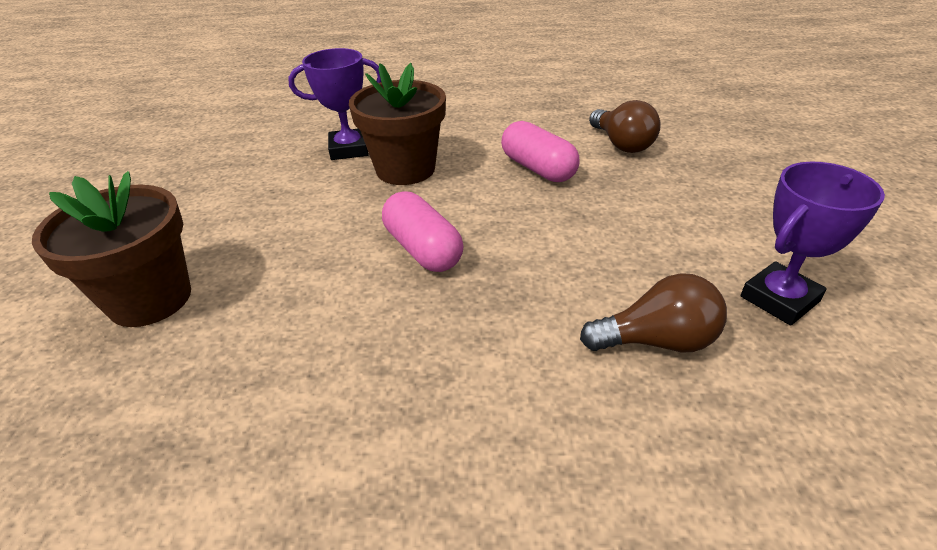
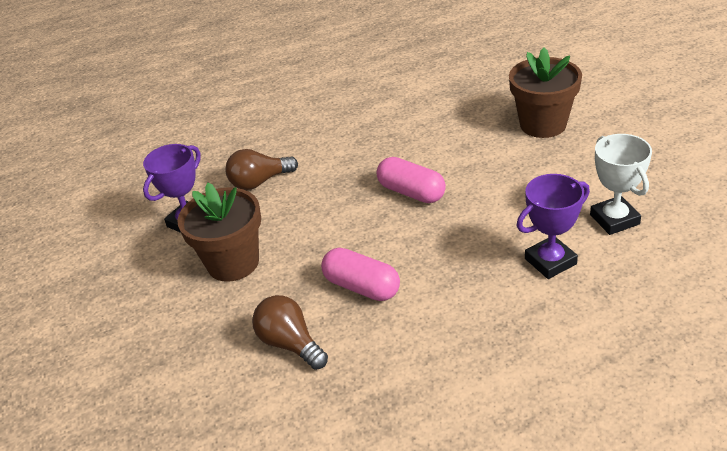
camera: 165 degrees right, 0 degrees up
(252, 165) = (614, 219): none -> white trophy
(405, 169) = (477, 253): brown flower pot -> brown flower pot (233, 263)

